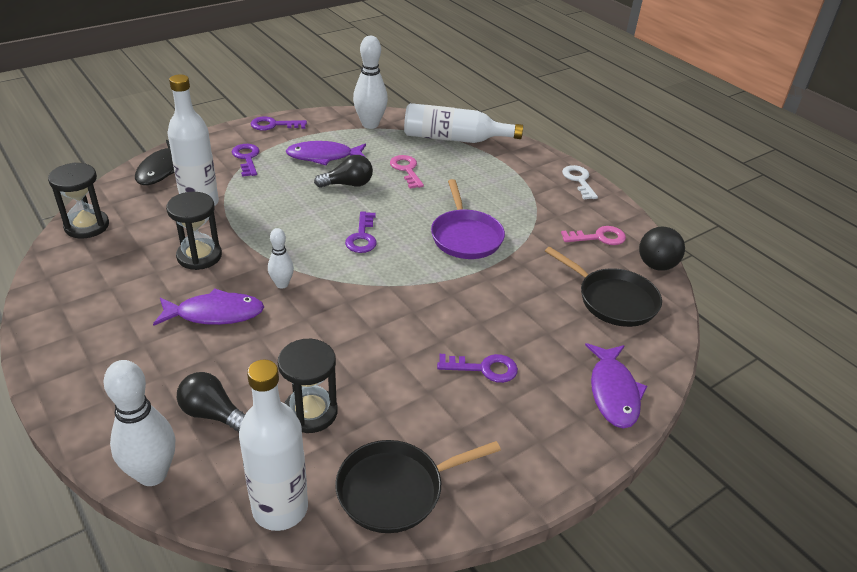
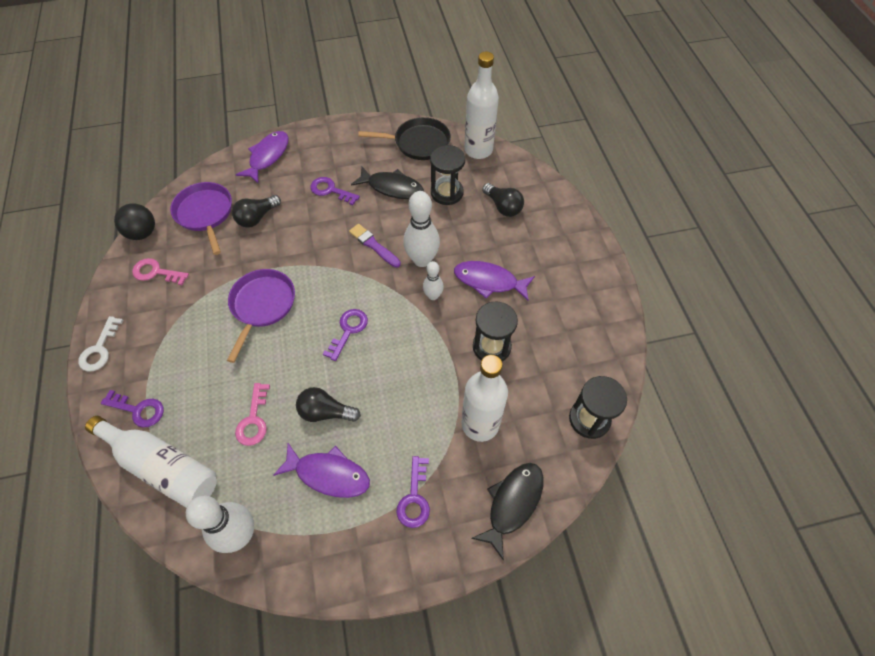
camera: 155 degrees left, 20 degrees up
(152, 474) = (540, 183): white bowling pin -> white bowling pin (422, 260)
(273, 125) = (360, 572): purple key -> purple key (138, 410)
(381, 317) = (373, 245): none -> purple brush
(398, 397) = (392, 187): none -> black fish
(549, 311) = (257, 218): none -> black light bulb
(613, 300) = (205, 213): black pan -> purple pan

